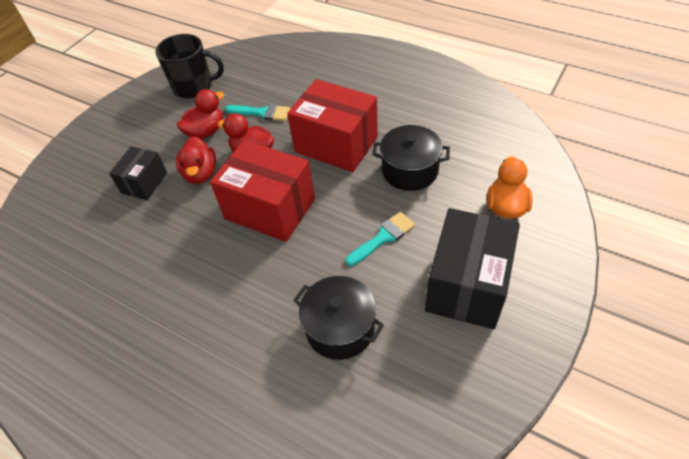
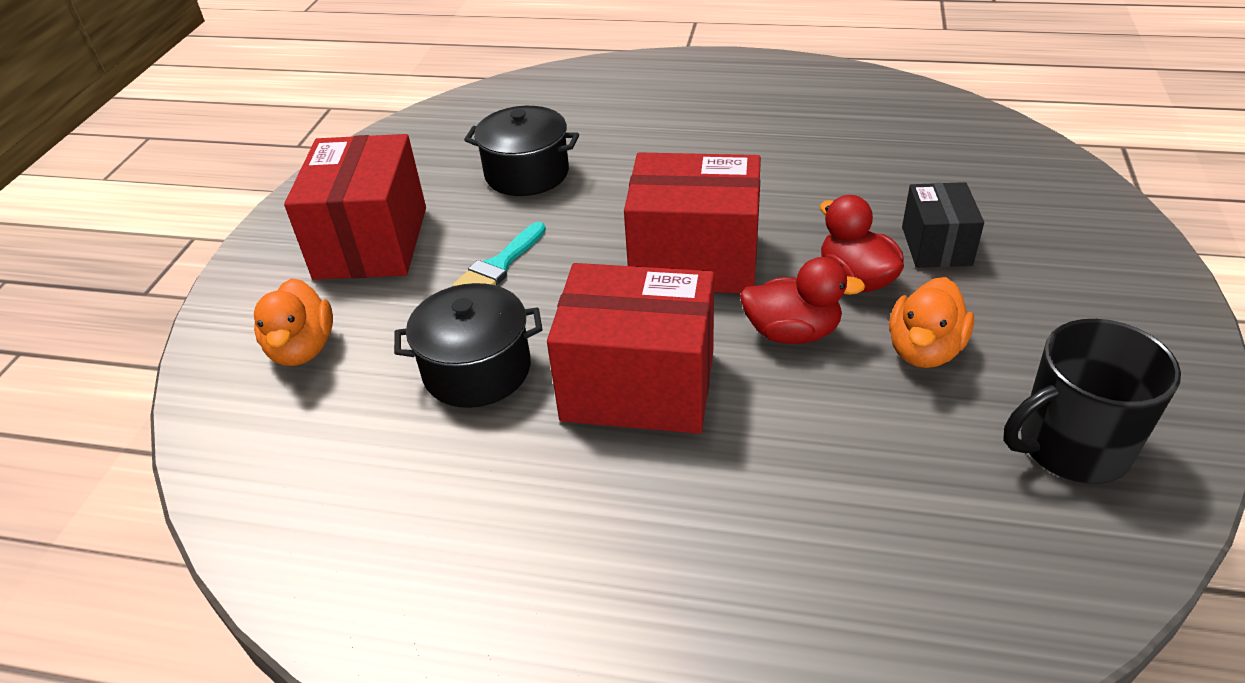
camera: 160 degrees right, 10 degrees down
(206, 131) = (924, 350): red duck -> orange duck
(262, 113) = (843, 418): turquoise brush -> none
(467, 285) = (371, 242): black box -> red box

